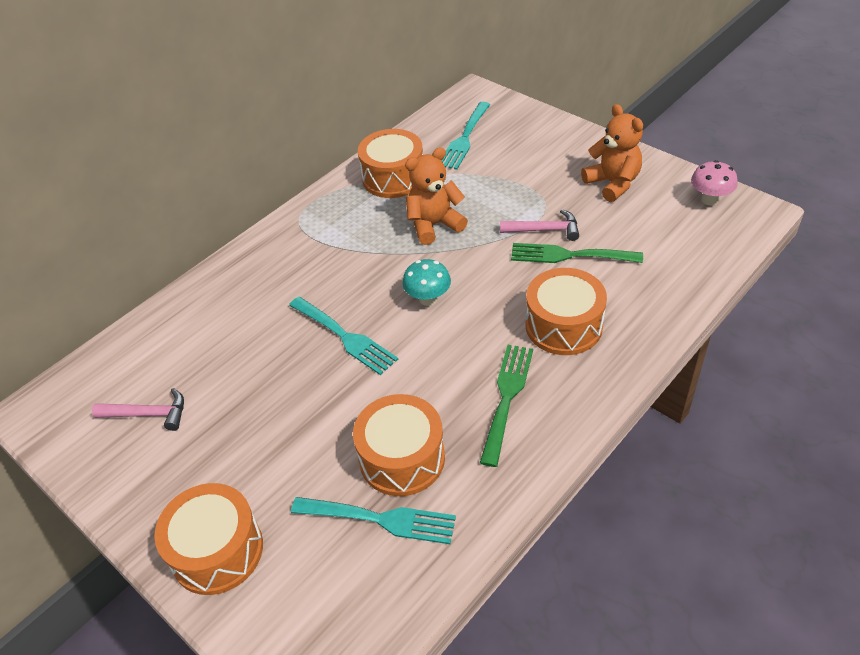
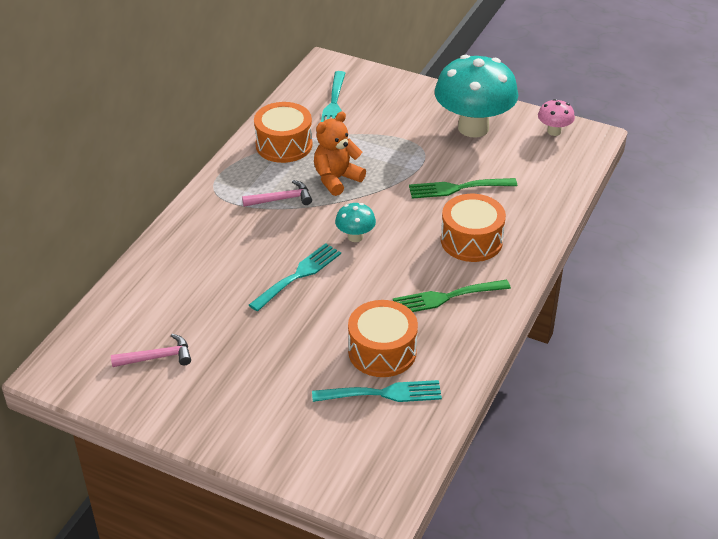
camera: 20 degrees left, 5 degrees down
(217, 550) = (265, 437): orange drum -> none
(345, 337) = (298, 275): turquoise fork -> turquoise fork turned 75 degrees counterclockwise
(506, 397) = (446, 297): green fork -> green fork turned 105 degrees counterclockwise
(545, 230) = (430, 171): pink hammer -> pink hammer (281, 199)
(613, 183) = (473, 128): orange teddy bear -> turquoise mushroom

